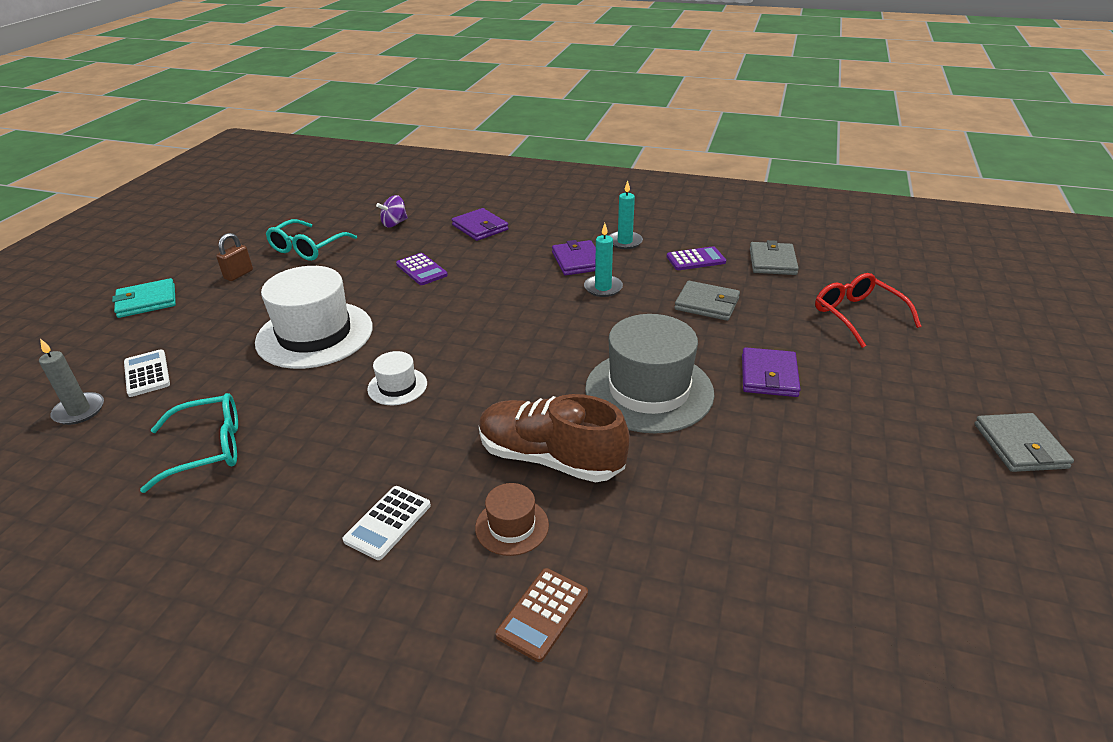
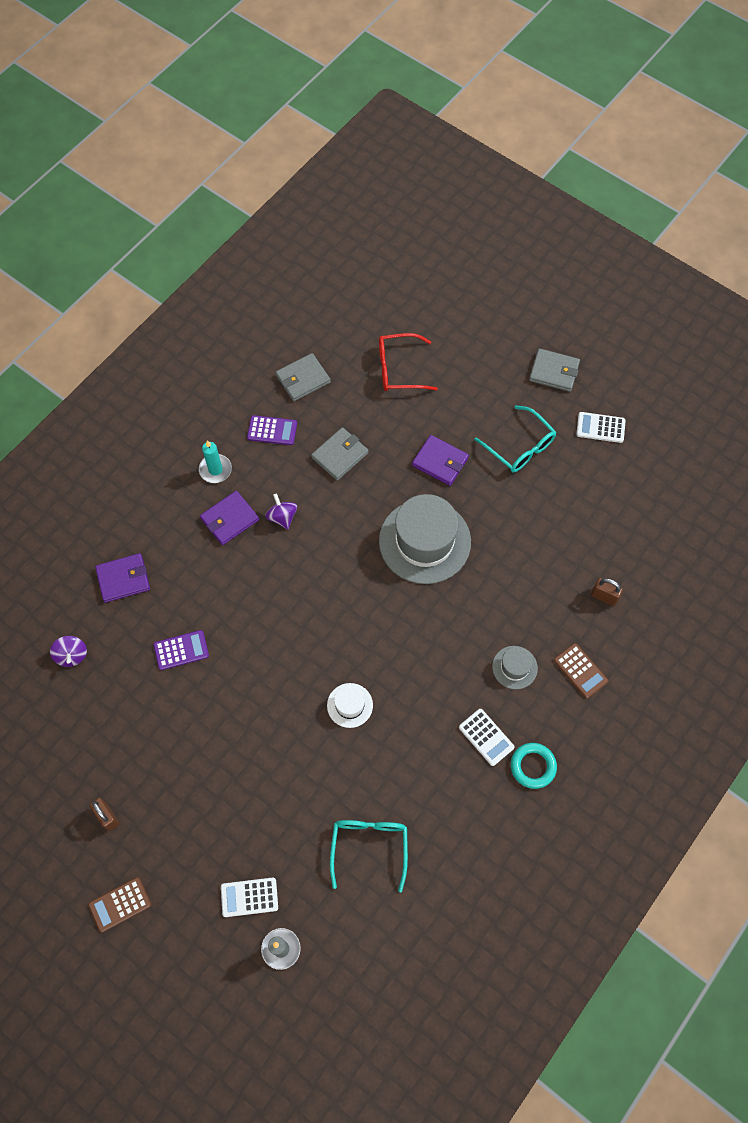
camera: 70 degrees left, 30 degrees up
(147, 301) = (120, 904): turquoise wallet -> brown calculator
(307, 248) = (84, 746): turquoise glasses -> turquoise glasses (520, 447)
(315, 334) = (249, 757): white hat -> none
(352, 593) = (533, 766): none -> turquoise ring
(512, 526) = (514, 667): brown hat -> grey hat
(550, 458) = (466, 627): brown shoe -> none
(578, 261) = (229, 519): purple wallet -> purple wallet turned 45 degrees counterclockwise
(603, 288) = (282, 517): turquoise candle -> purple spinning top
(695, 259) = (272, 430): purple calculator -> purple calculator turned 90 degrees clockwise
(697, 612) = (604, 596): none -> brown padlock
(772, 261) = (303, 379): grey wallet -> grey wallet turned 60 degrees counterclockwise
(993, 525) = (600, 428): none -> white calculator

